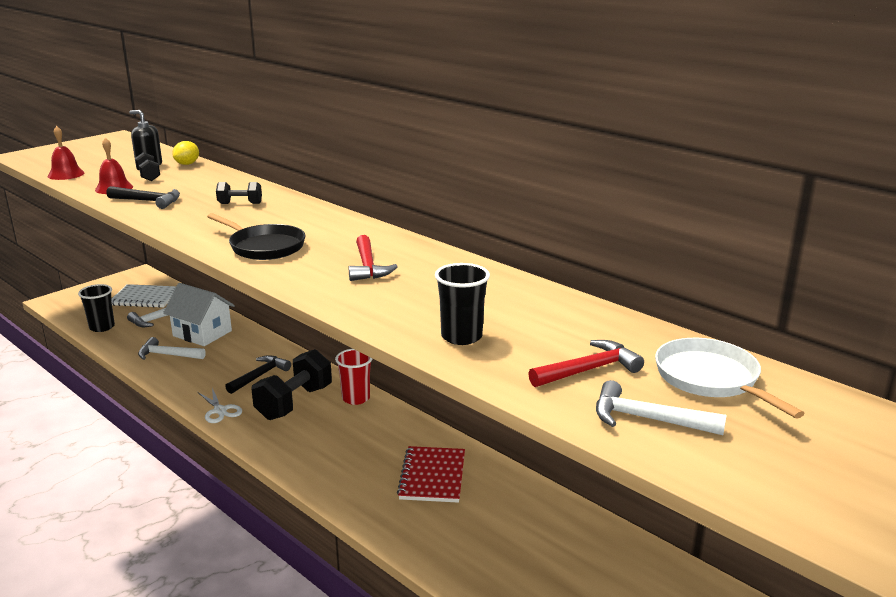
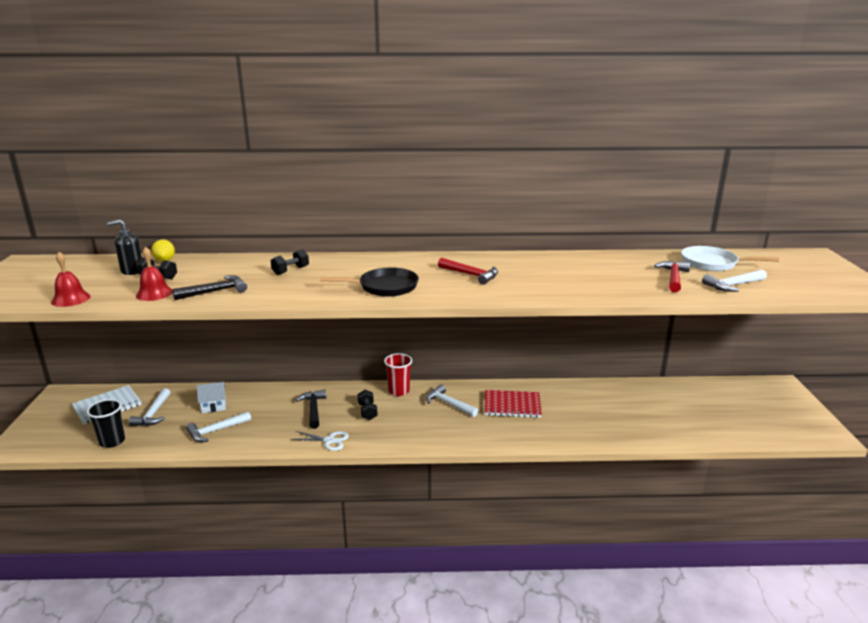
camera: 45 degrees left, 0 degrees up
(202, 333) = (214, 406): white house -> white house, size x0.58
(294, 402) = (367, 412): black dumbbell -> black dumbbell, size x0.50
(375, 437) = (448, 404): none -> white hammer
(432, 476) = (512, 405): red notebook -> red notebook turned 45 degrees counterclockwise
(461, 336) = (599, 286): black cup -> none

